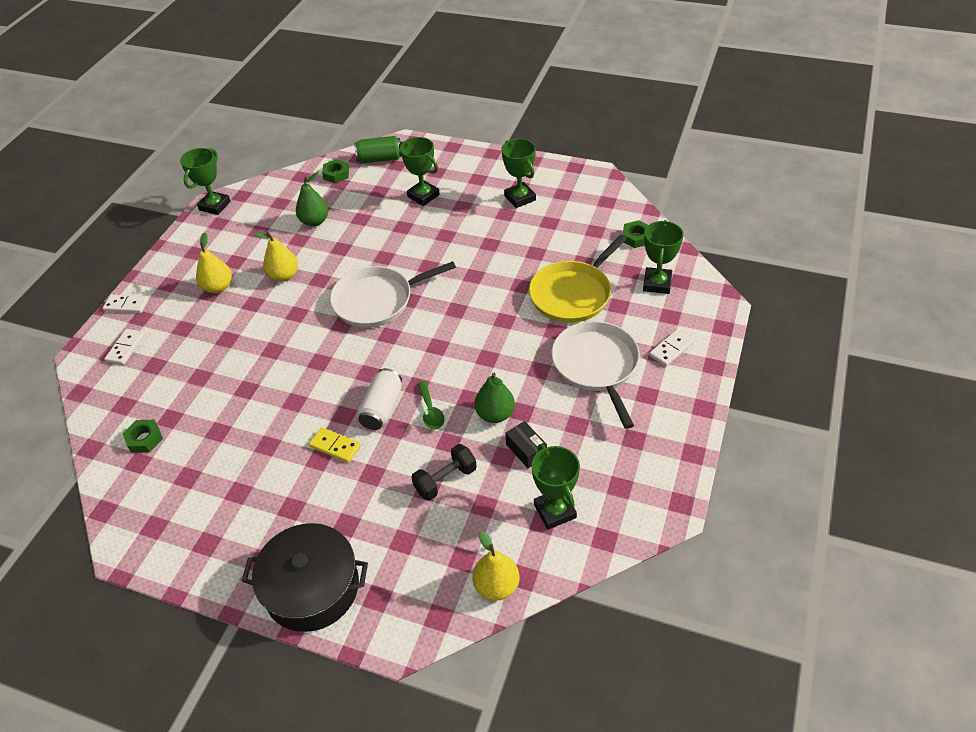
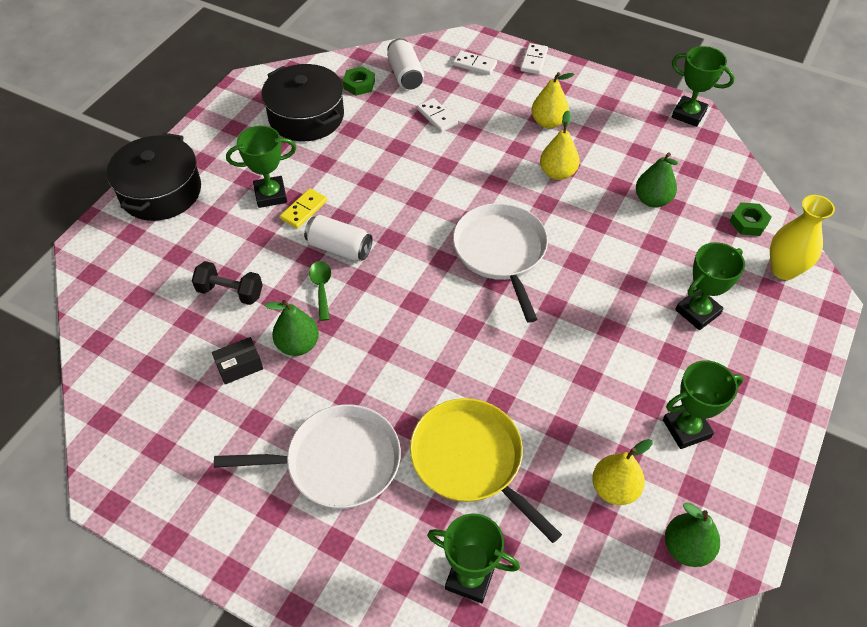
camera: 95 degrees right, 5 degrees up
(133, 401) = (405, 75): none -> white can
(193, 476) = (306, 116): none -> black pot
(380, 159) = (784, 269): green can -> yellow vase
(430, 411) = (321, 288): green spoon -> green spoon turned 90 degrees clockwise
(445, 480) = (230, 292): black dumbbell -> black dumbbell turned 45 degrees counterclockwise
(496, 586) = (99, 319): yellow pear -> yellow pear (614, 489)
(555, 511) = (155, 380): green trophy -> green trophy (270, 195)
(602, 195) = (686, 548): none -> green pear
(636, 237) = (578, 575): green nut -> none
(671, 349) = (339, 561): white domino -> white domino (437, 117)

